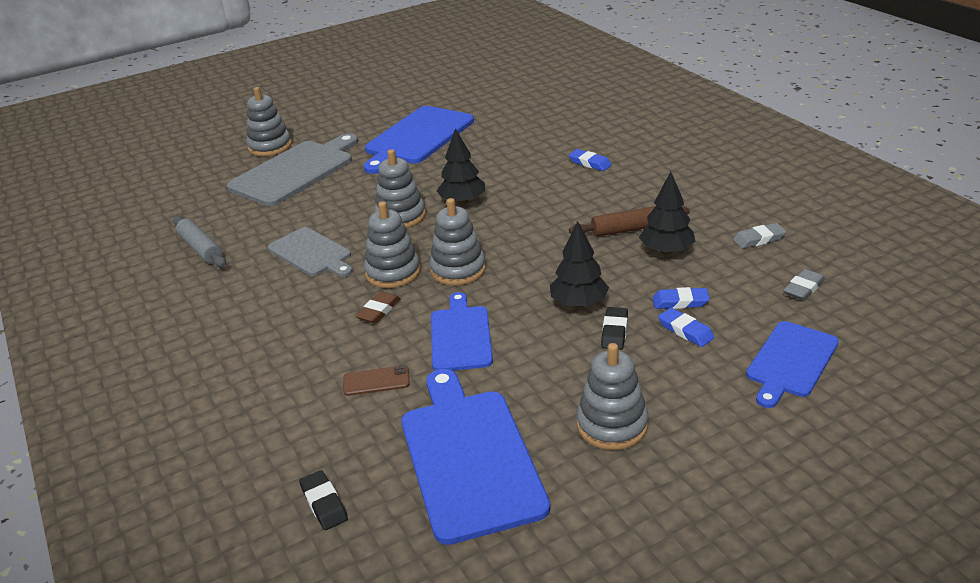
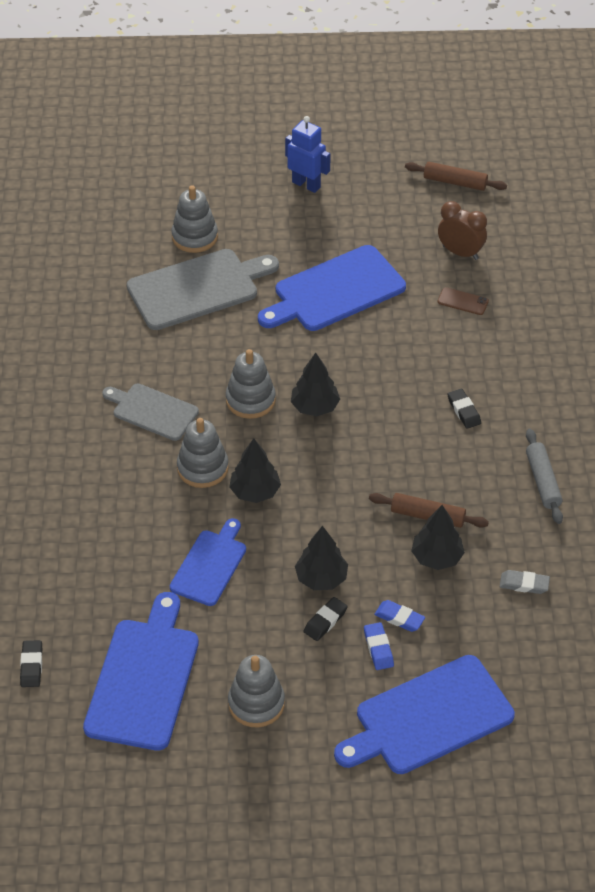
camera: 25 degrees right, 15 degrees up
(201, 248) = (69, 359): grey rolling pin -> grey rolling pin (542, 481)
(311, 253) = (152, 411): grey cutting board -> grey cutting board turned 135 degrees clockwise
(343, 97) = (306, 184): none -> blue robot
(376, 381) = (123, 578): brown phone -> brown phone (463, 301)
(379, 311) = (166, 507): brown eraser -> none
(458, 65) = (455, 182): none -> brown rolling pin
(458, 270) = (255, 492): grey stacking toy -> black tree
(497, 92) = (460, 252): none -> brown clock
(590, 163) = (463, 411): blue eraser -> black eraser
(790, 362) = (428, 717): blue cutting board -> blue cutting board, size x1.63
(803, 288) = (508, 655): grey eraser -> none

